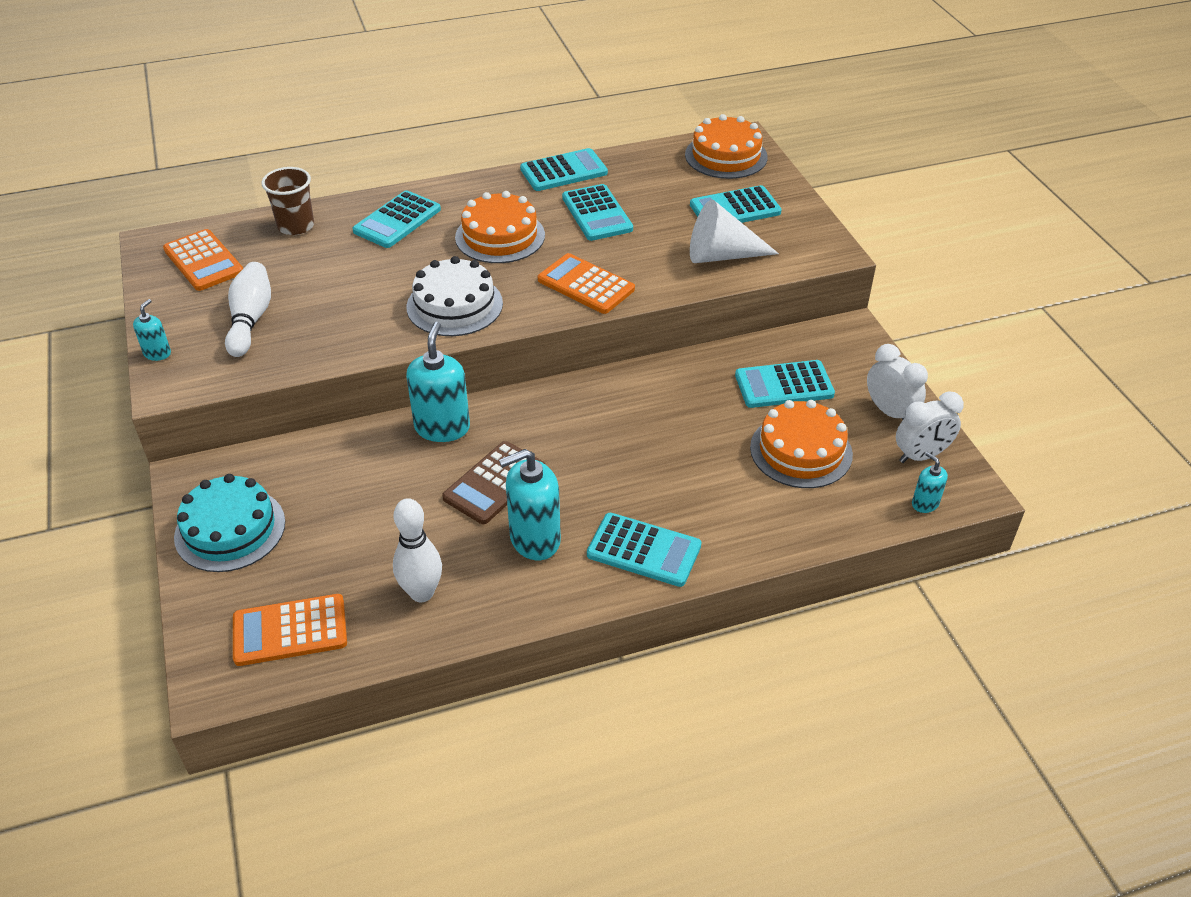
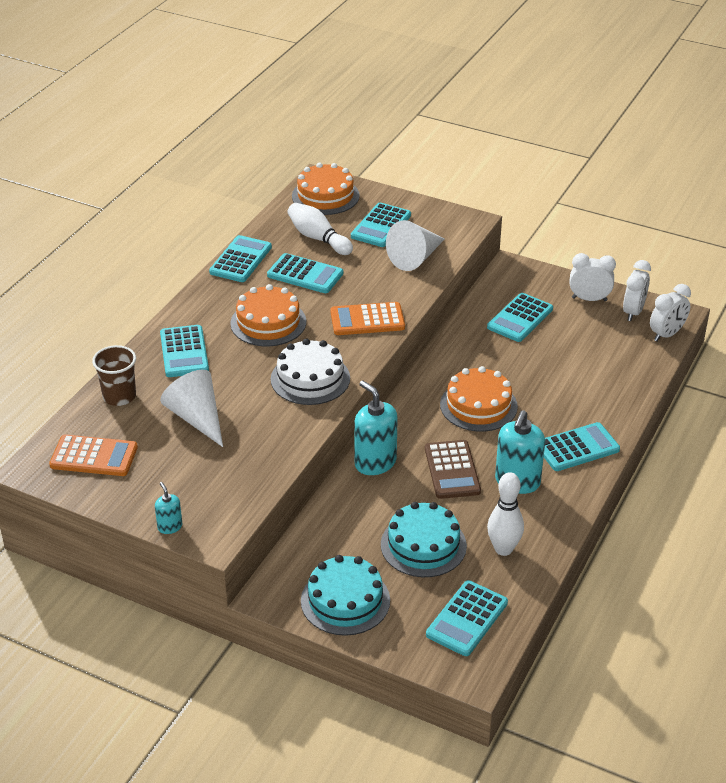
camera: 45 degrees left, 5 degrees down
(250, 320) = (195, 468): white bowling pin -> white bowling pin (318, 238)
(290, 631) = (467, 619): orange calculator -> turquoise calculator
(318, 280) = (197, 418): none -> white cone
(363, 532) = (423, 545): none -> turquoise cake
(801, 451) = (577, 347): orange cake -> orange cake (478, 405)
(925, 503) = (666, 334): turquoise soap dispenser -> white clock

